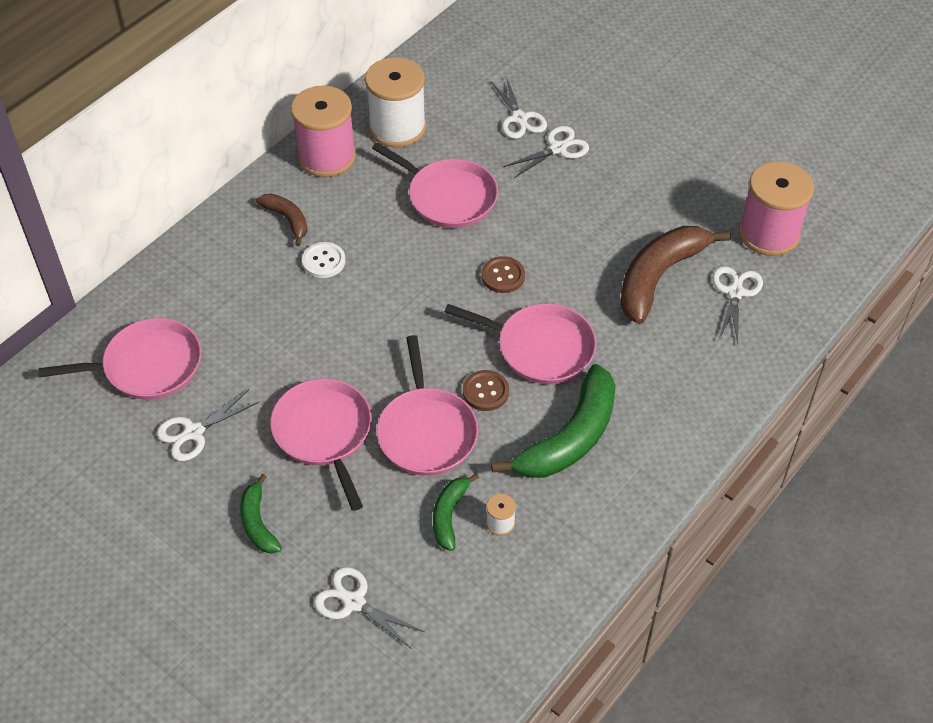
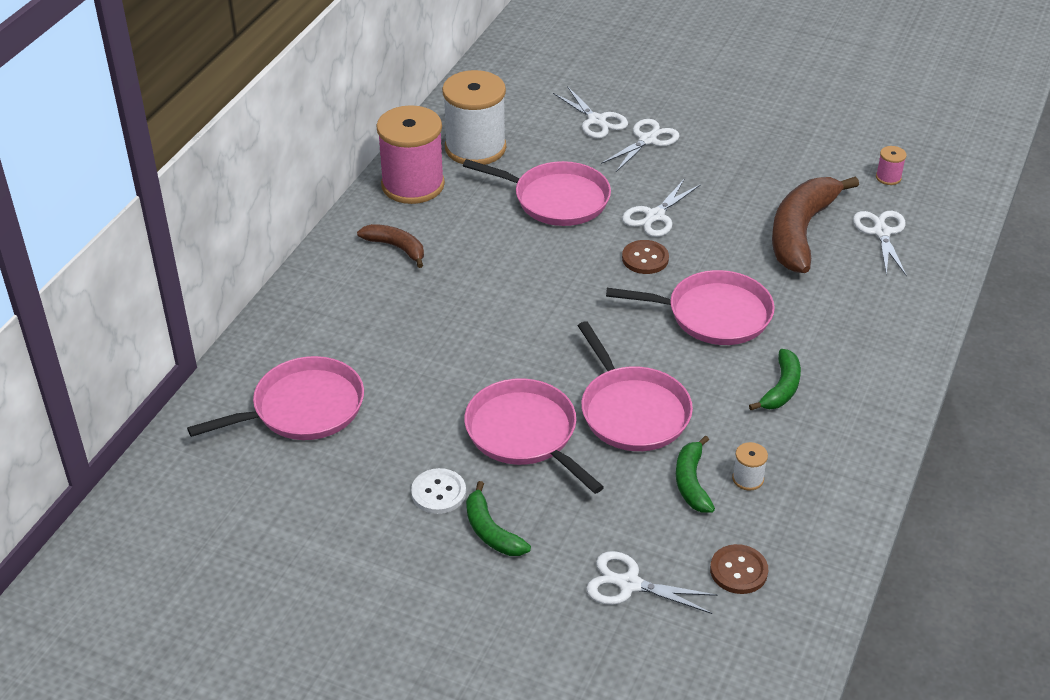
camera: 15 degrees left, 10 degrees down
(194, 432) = (382, 460): white scissors -> white scissors (655, 216)
(323, 261) = (452, 278): white button -> white button (438, 493)
(485, 392) = (676, 364): brown button -> brown button (738, 571)
(569, 438) = (781, 388): green banana -> green banana, size x0.52
(768, 233) = (888, 177): pink spool -> pink spool, size x0.41

